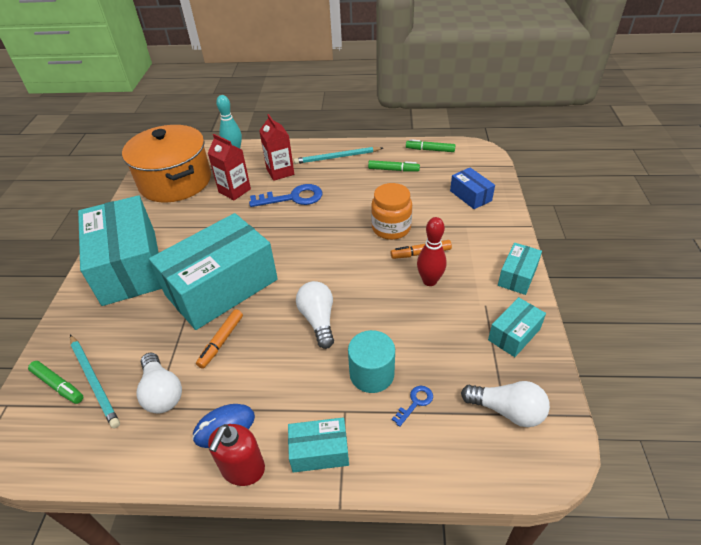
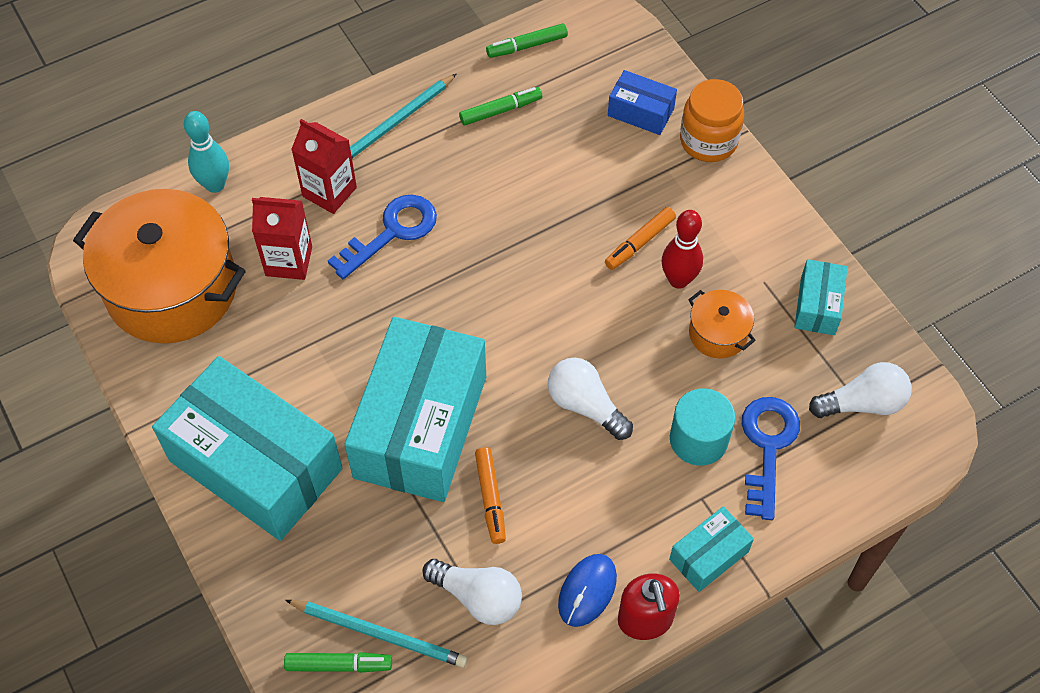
camera: 35 degrees left, 15 degrees up
(391, 228) = (573, 220): orange jar -> orange jar (708, 141)
(415, 403) = (767, 447): blue key -> blue key, size x2.04
(432, 320) = (718, 333): none -> orange pot
(517, 276) = (775, 220): turquoise box -> none

